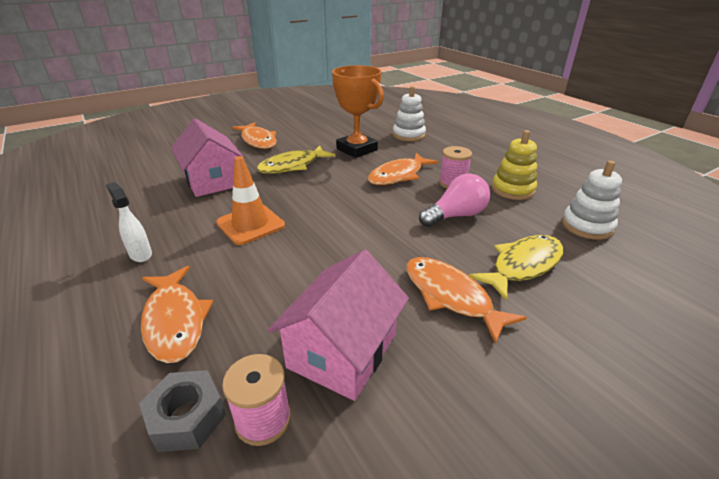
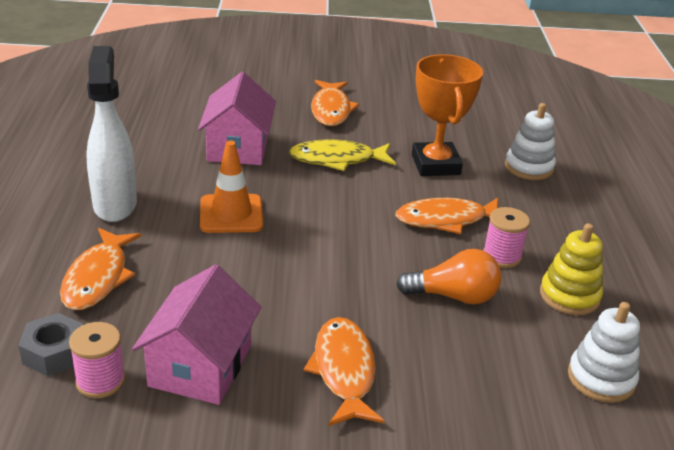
camera: 30 degrees right, 0 degrees up
(140, 254) = (115, 205): white spray bottle -> white spray bottle, size x2.04
(342, 351) = (200, 366): pink house -> pink house turned 45 degrees counterclockwise
(456, 216) = (454, 296): pink light bulb -> orange light bulb
(523, 265) = (457, 380): yellow fish -> none

